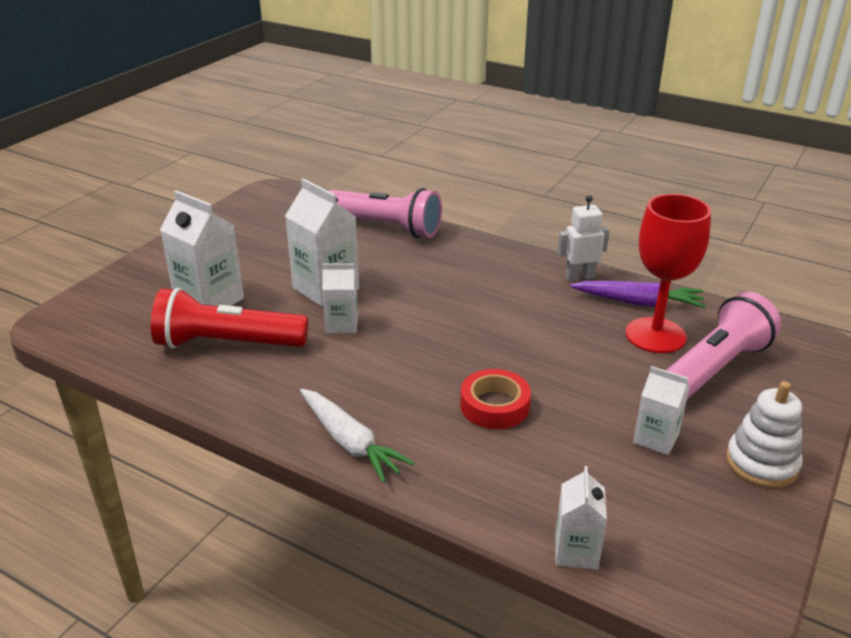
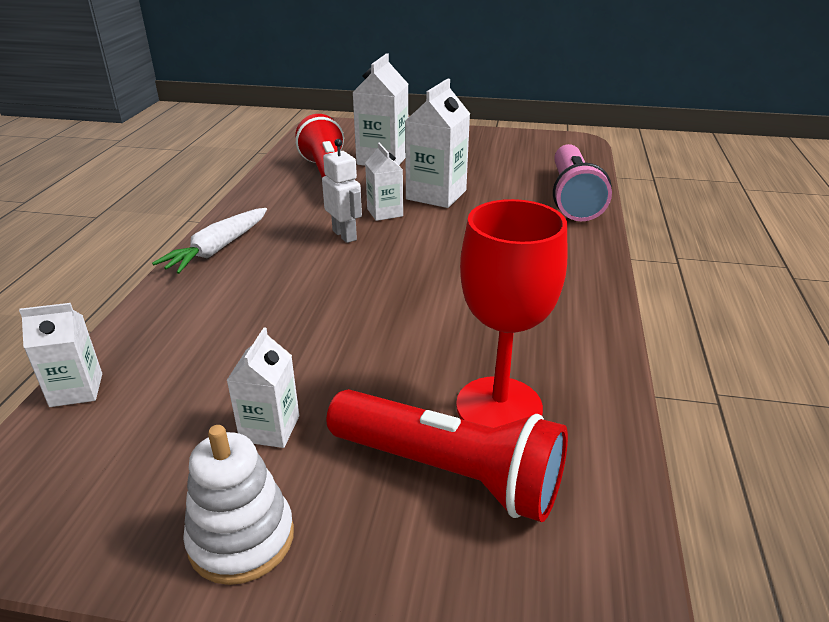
camera: 70 degrees right, 0 degrees up
(494, 406) = (294, 308): red tape -> none
(579, 277) = (591, 327): white robot -> white robot (345, 235)
(638, 303) = (570, 383): purple carrot -> none
(713, 369) = (449, 472): pink flashlight -> red flashlight

